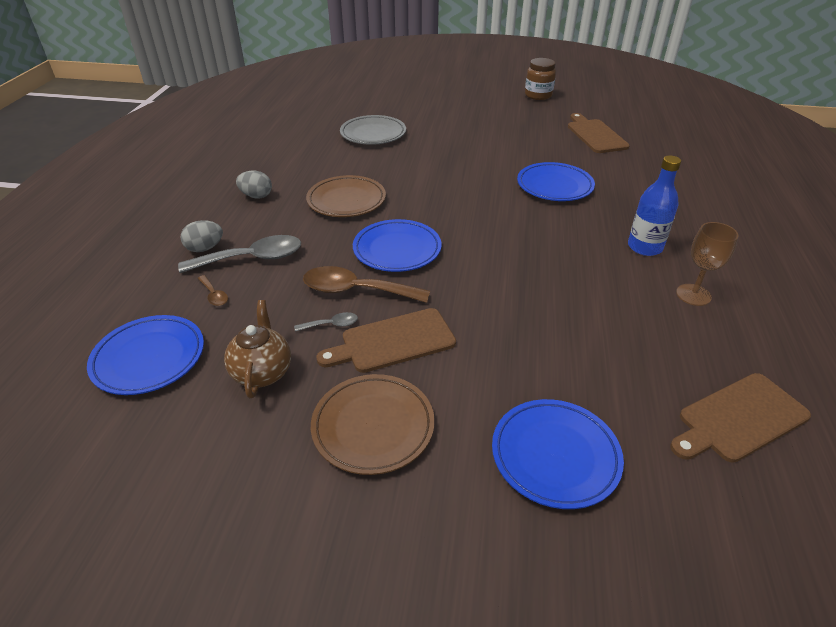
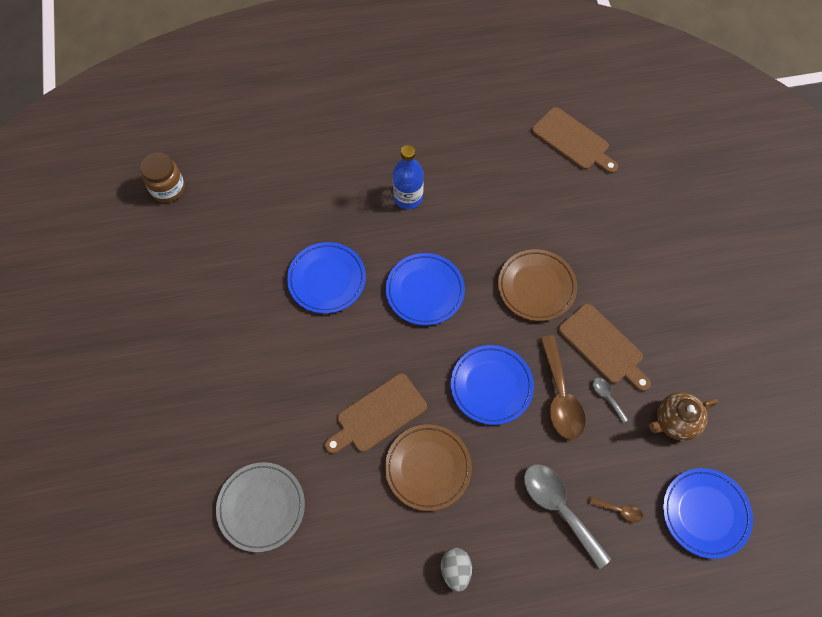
camera: 110 degrees left, 25 degrees up
(205, 248) = (564, 564): grey egg -> none
(214, 295) = (619, 510): brown spoon -> brown spoon turned 75 degrees clockwise
(373, 426) = (680, 330): brown plate -> brown plate (536, 287)
(538, 95) = (84, 339): brown jar -> brown jar (168, 189)
(555, 456) = (648, 228): blue plate -> blue plate (425, 291)
(595, 135) = (193, 258): brown cutting board -> brown cutting board (378, 415)
(693, 295) = (460, 164): brown goblet -> none

